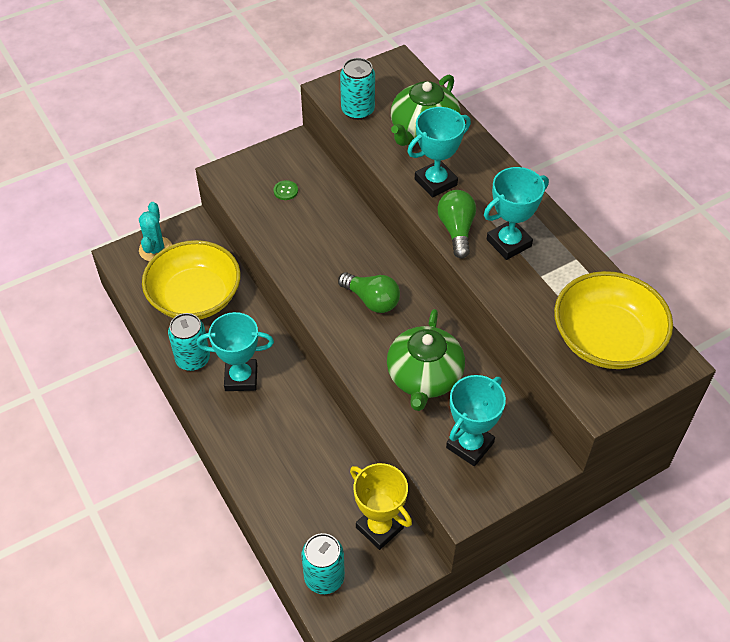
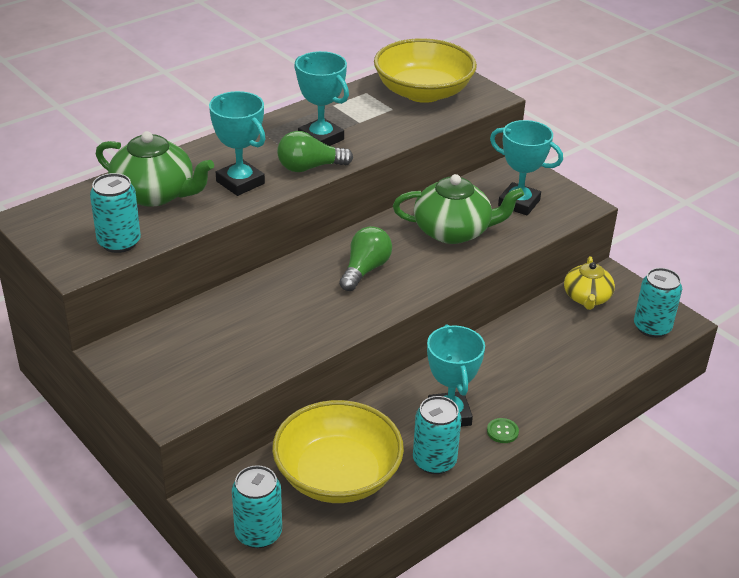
camera: 100 degrees left, 15 degrees down
(155, 249) = (258, 533): turquoise cactus -> turquoise can
(285, 191) = (202, 351): green button -> green button (502, 431)
(379, 527) = (587, 298): yellow trophy -> yellow teapot

